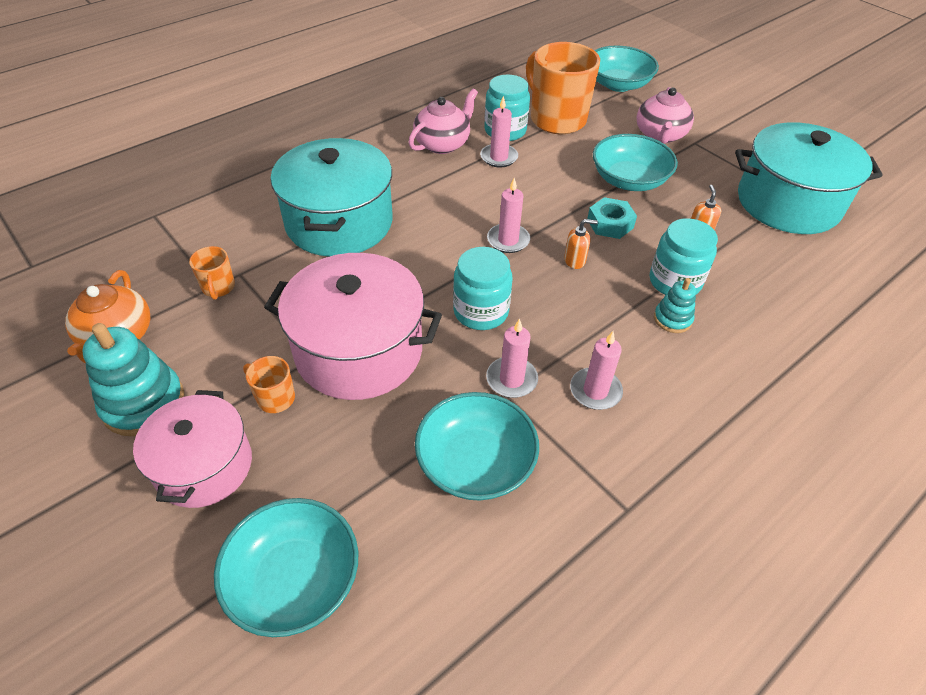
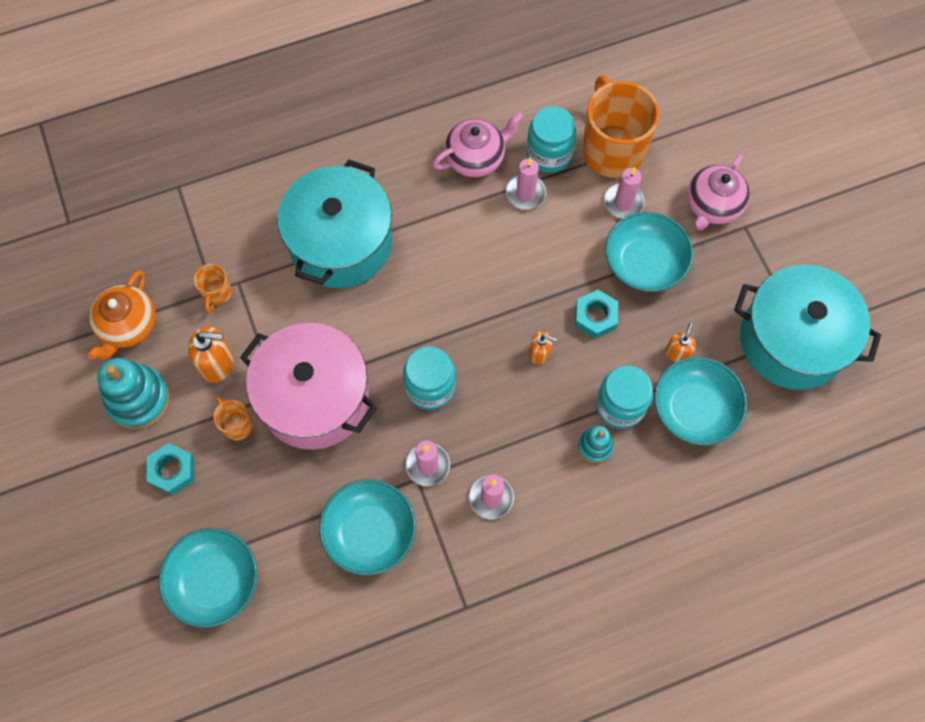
camera: 20 degrees right, 20 degrees up
(204, 466) = (172, 470): pink pot -> turquoise nut
(234, 347) = (217, 363): none -> orange soap dispenser
(508, 240) = (488, 310): pink candle -> pink candle (623, 202)
(618, 84) = (710, 108): turquoise bowl -> turquoise bowl (694, 409)

